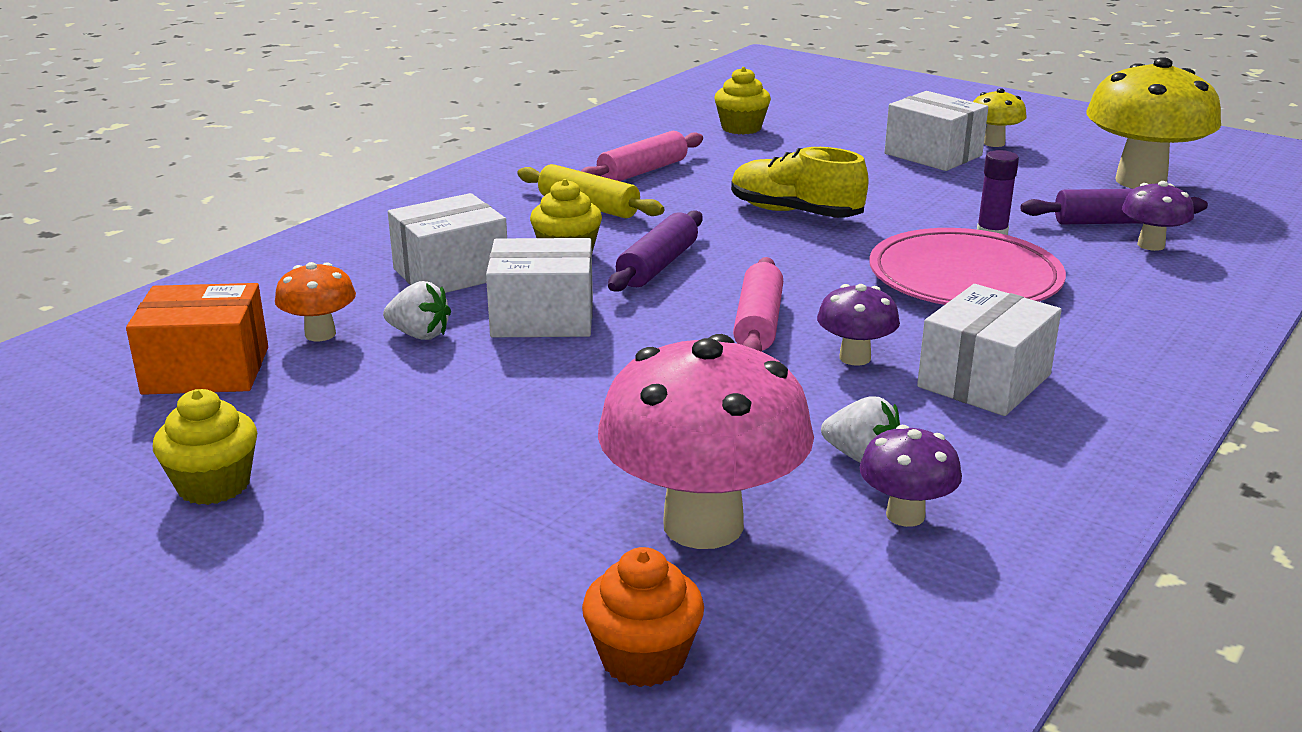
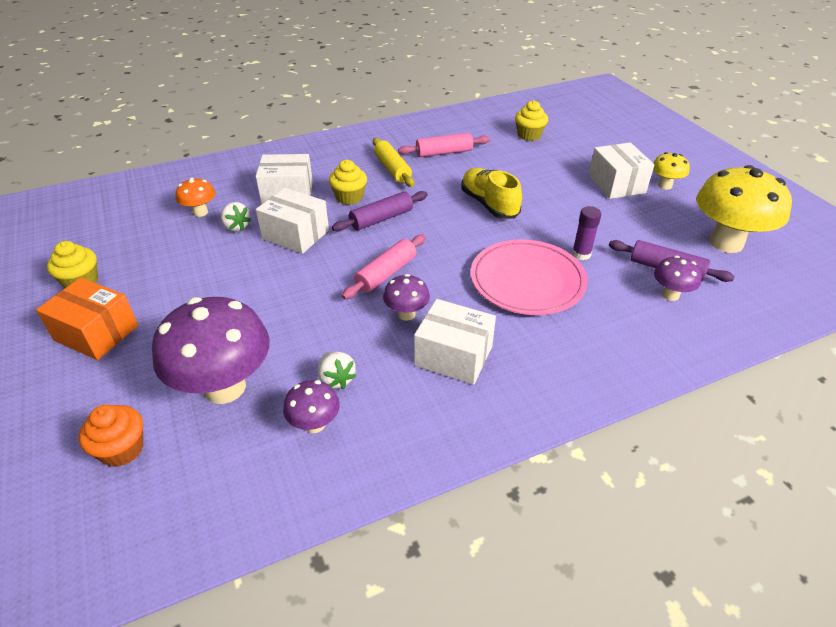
camera: 30 degrees right, 15 degrees up
(206, 370) = (141, 218): orange box -> orange box (96, 333)
(703, 525) = (225, 387): pink mushroom -> purple mushroom
(984, 381) = (453, 356): white box -> white box turned 45 degrees clockwise

